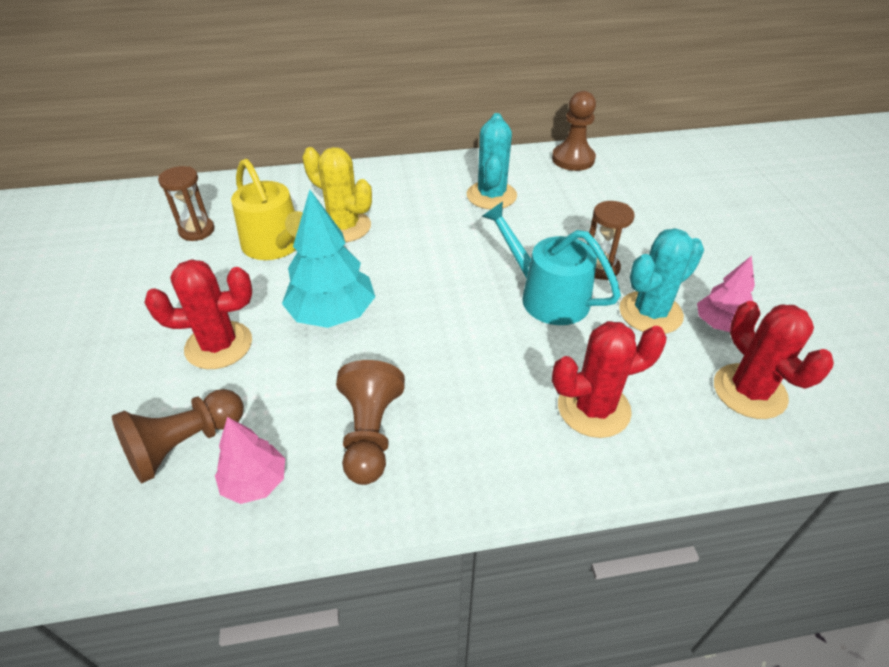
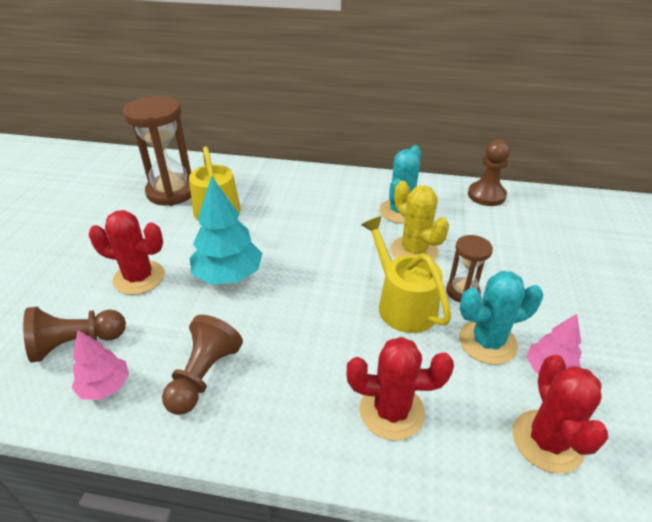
camera: 20 degrees right, 5 degrees down
(197, 231) = (171, 192): brown hourglass -> brown hourglass, size x1.90
(344, 227) = (273, 211): yellow cactus -> yellow cactus (414, 251)
(547, 296) = (403, 304): turquoise watering can -> yellow watering can

